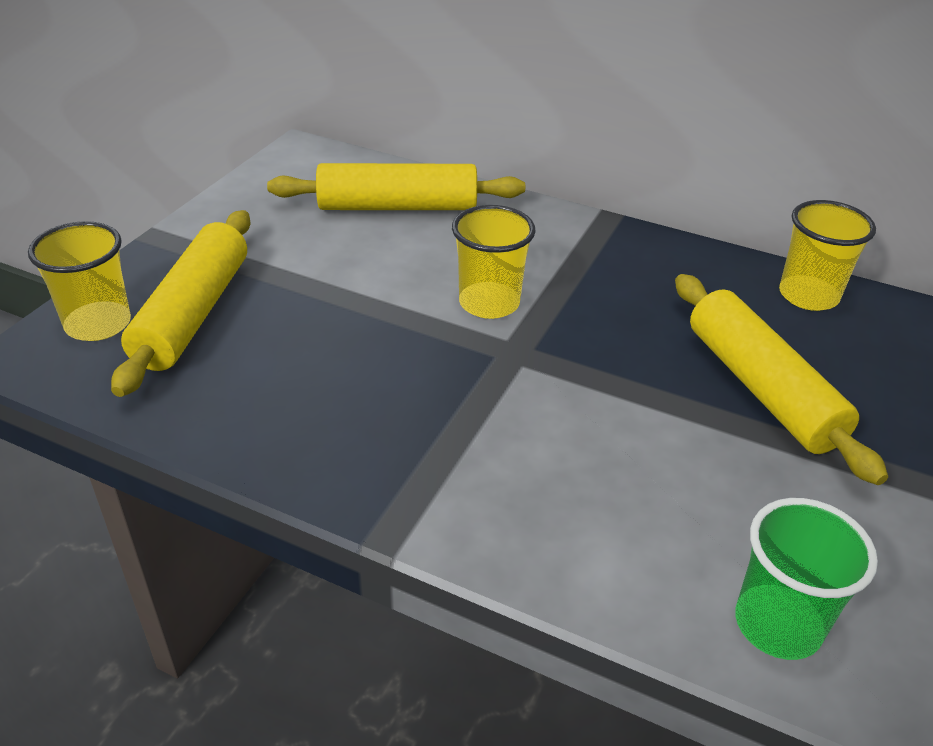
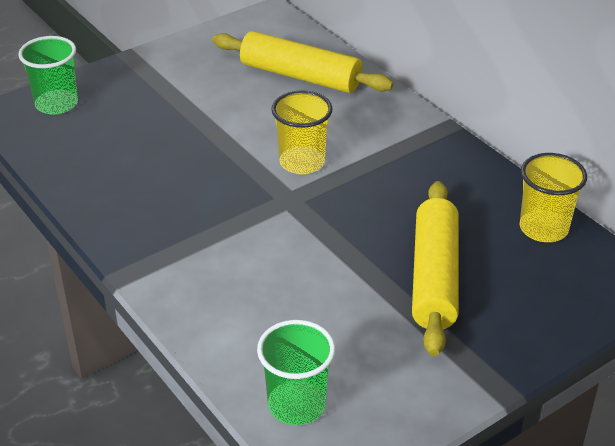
camera: 30 degrees right, 0 degrees up
(98, 324) = (56, 104): yellow cup -> green cup
(193, 313) = (113, 113): yellow rolling pin -> none

